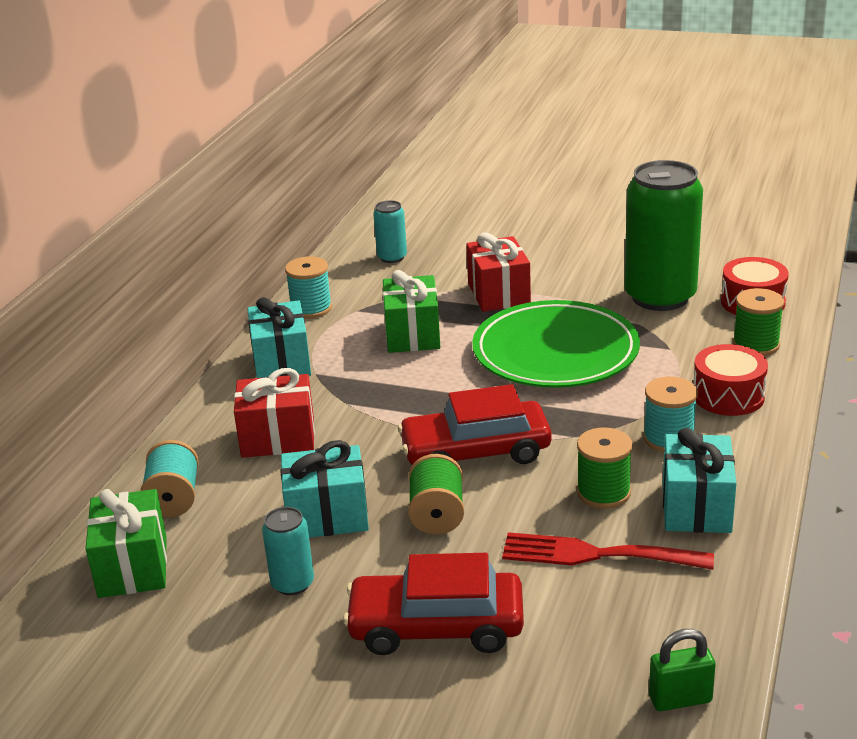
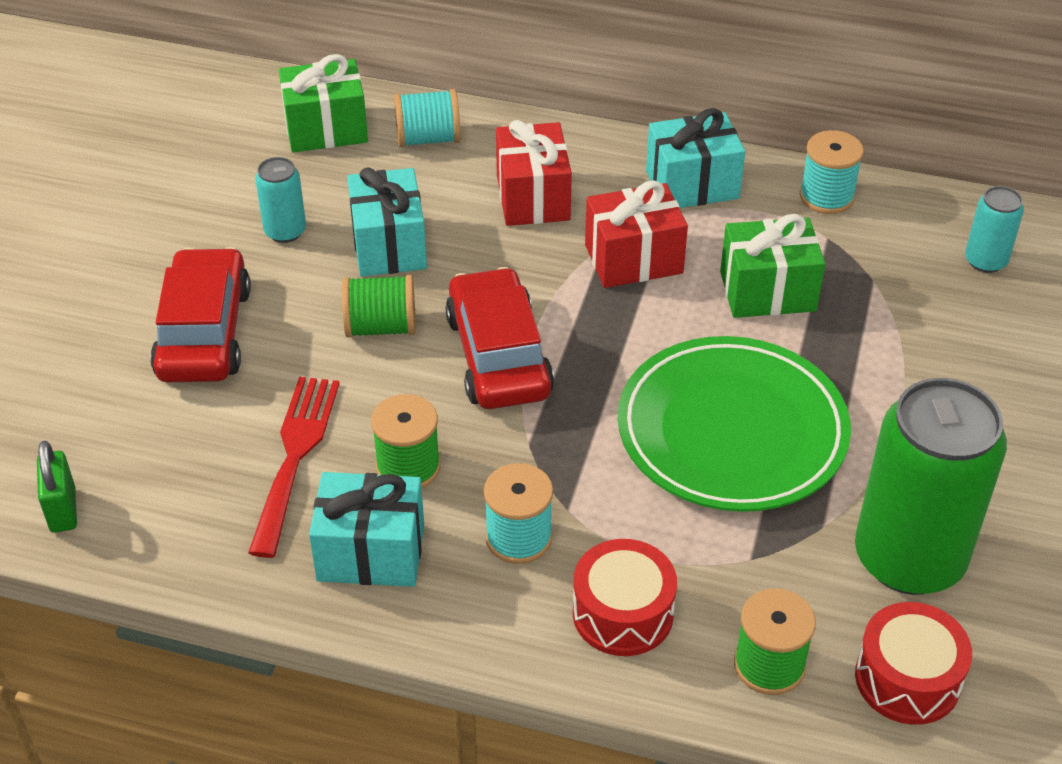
camera: 85 degrees right, 15 degrees up
(499, 294) = (891, 373): red gift -> red gift (633, 259)

